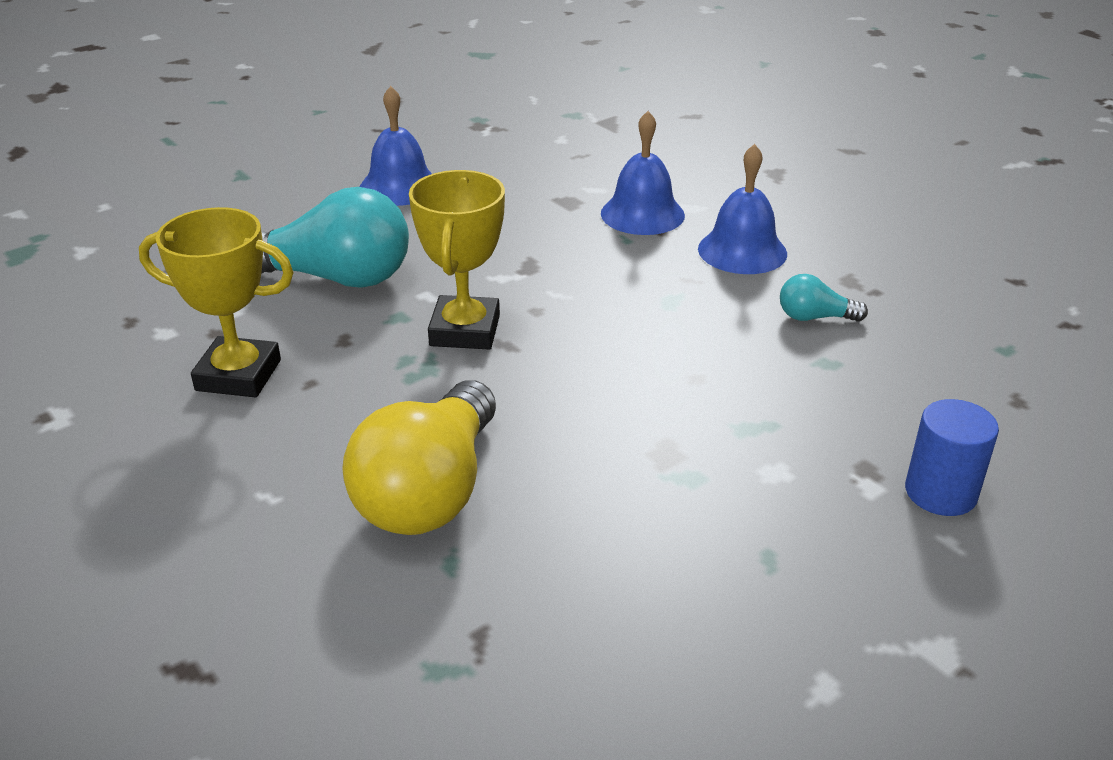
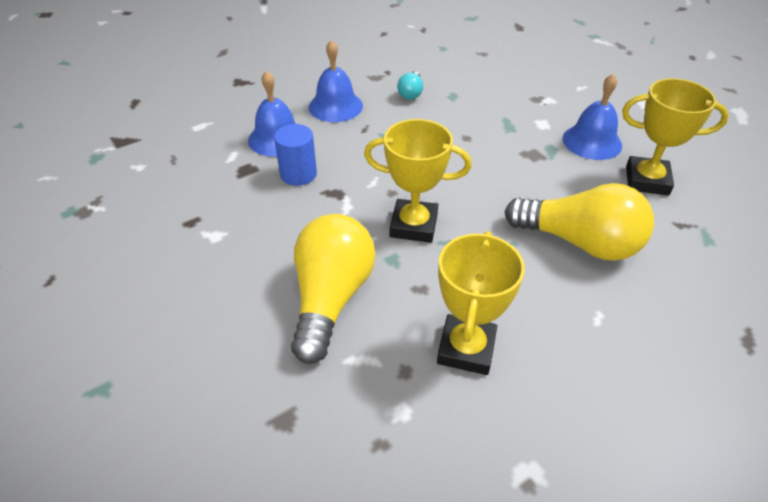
camera: 85 degrees left, 10 degrees up
(335, 278) = (331, 298): turquoise light bulb -> yellow light bulb
(399, 186) = (182, 262): blue bell -> blue bell (592, 141)
(613, 605) = (647, 180): none -> yellow trophy
(940, 493) = (550, 83): blue cylinder -> blue cylinder (298, 174)

